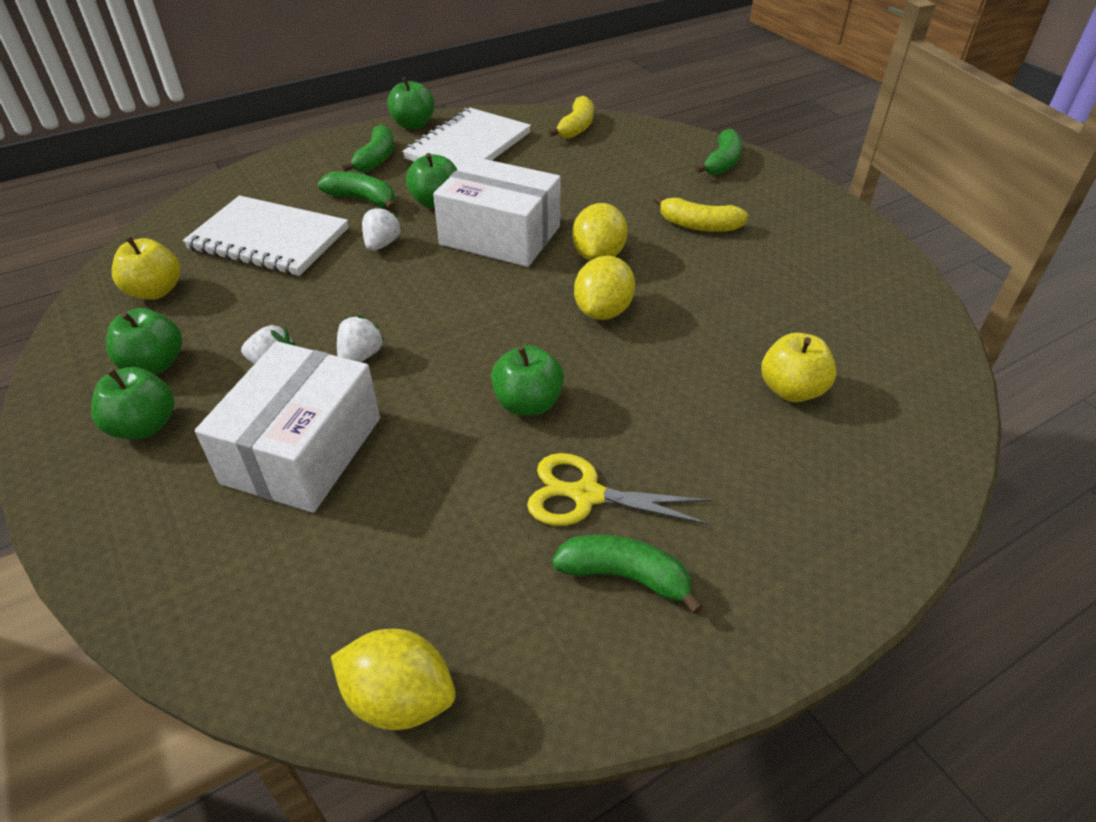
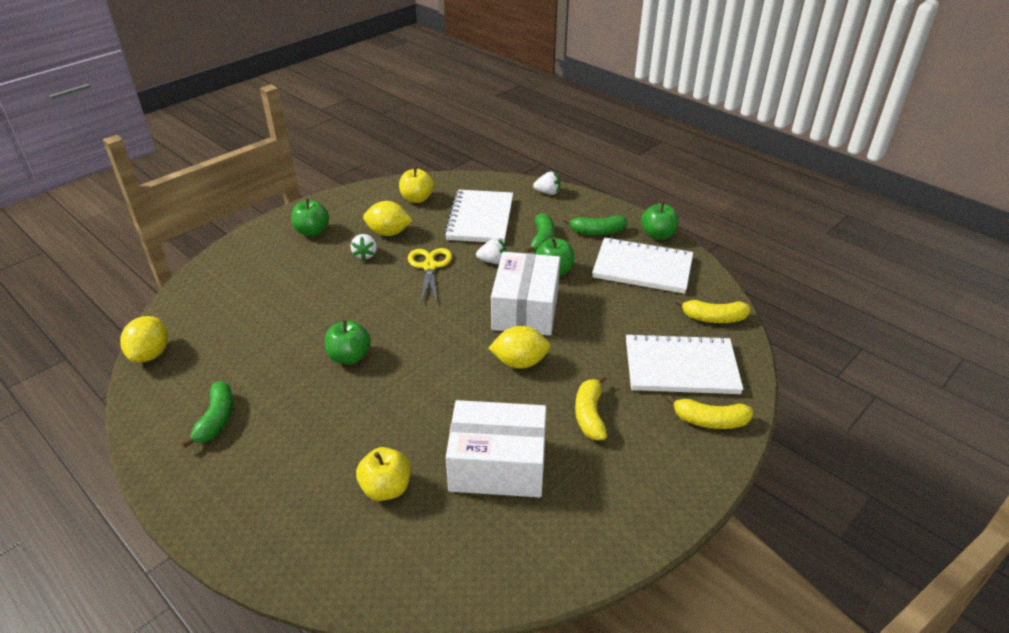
camera: 75 degrees right, 5 degrees down
(154, 364) = (357, 219): green apple -> none
(303, 450) = (301, 283): white box -> white box (497, 465)
(360, 356) = (378, 282): white strawberry -> white strawberry (547, 192)
(587, 495) = (275, 395): yellow scissors -> yellow scissors (429, 266)
(603, 311) = (452, 375): yellow lemon -> yellow lemon (388, 233)
(643, 160) = (681, 367): none -> white notebook
(722, 163) = (710, 421): green banana -> yellow banana

